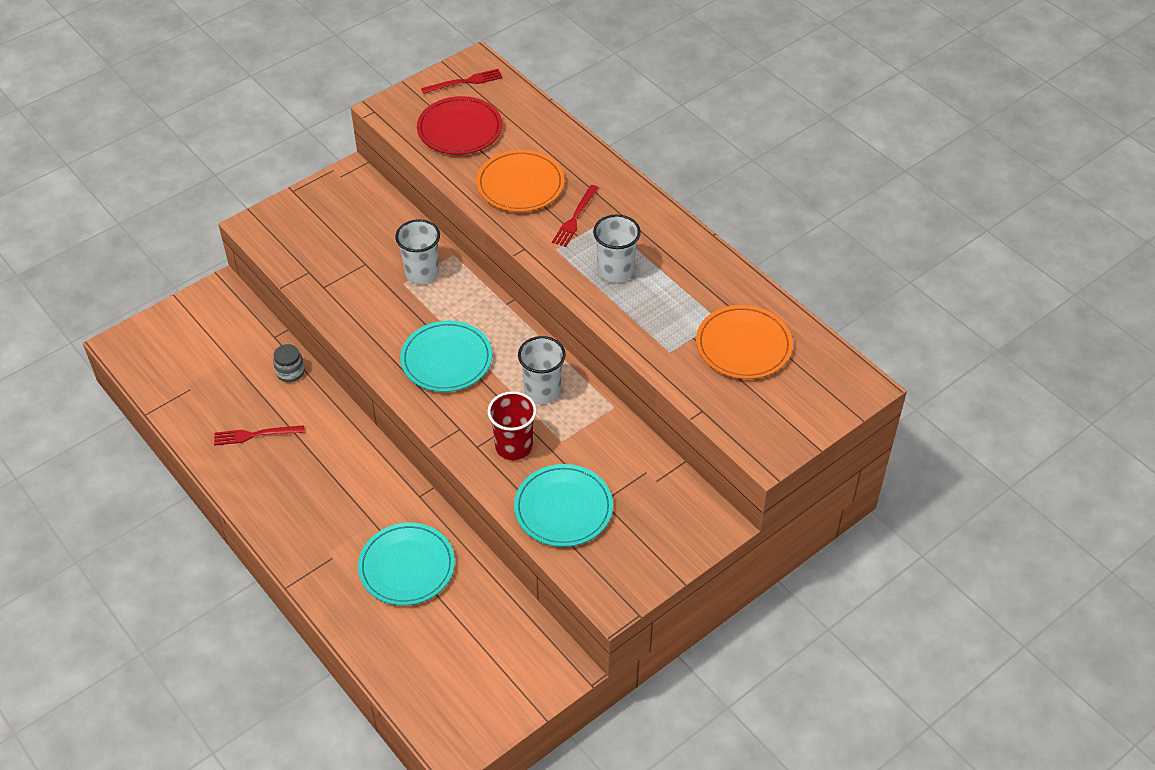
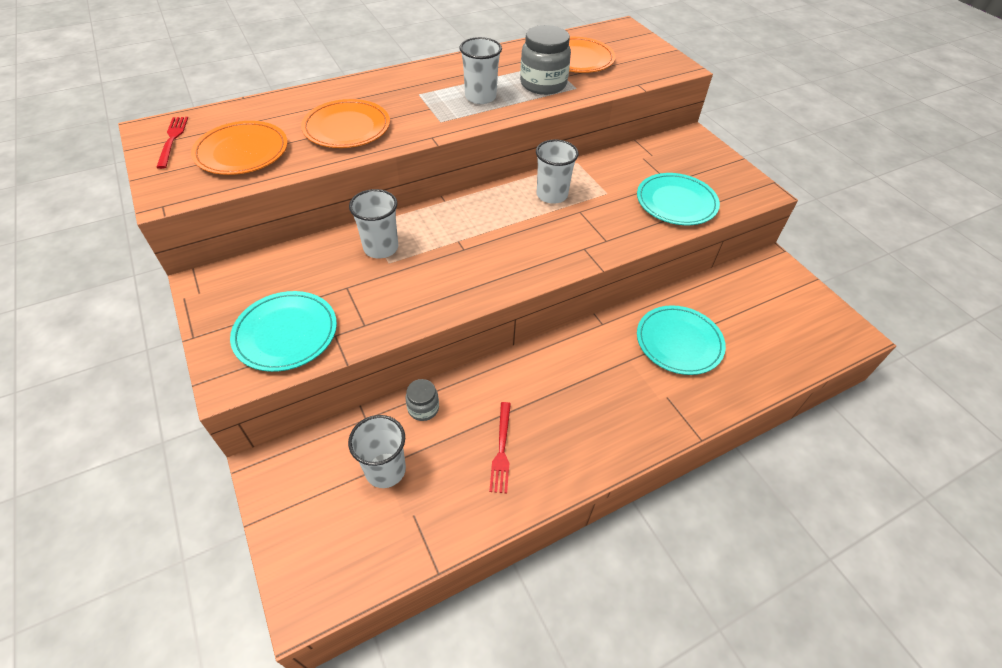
camera: 80 degrees left, 0 degrees up
(227, 362) = (385, 470): none -> white cup
(446, 359) = (499, 246): turquoise plate -> turquoise plate (286, 333)
(459, 129) = (242, 152): red plate -> orange plate
(513, 446) = (609, 219): red cup -> none
(575, 218) = (407, 106): red fork -> none
(665, 320) = (543, 84): none -> grey jar

